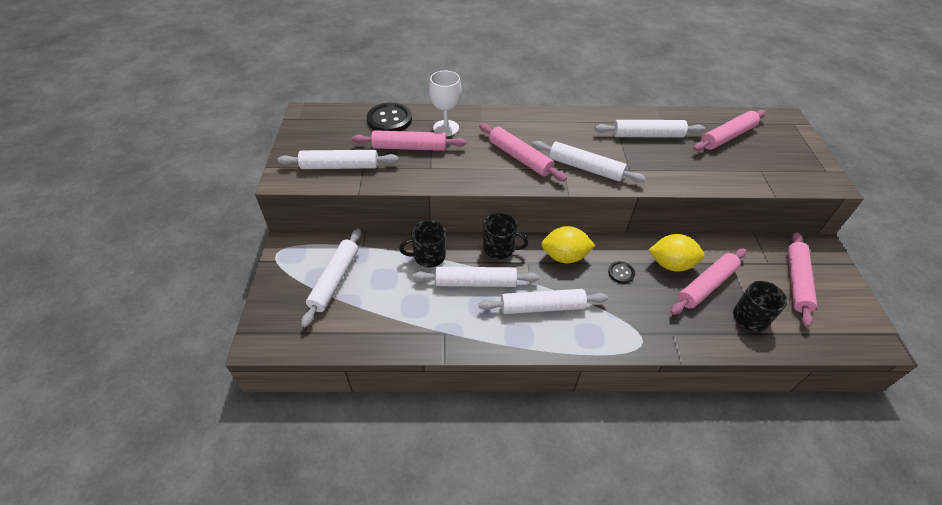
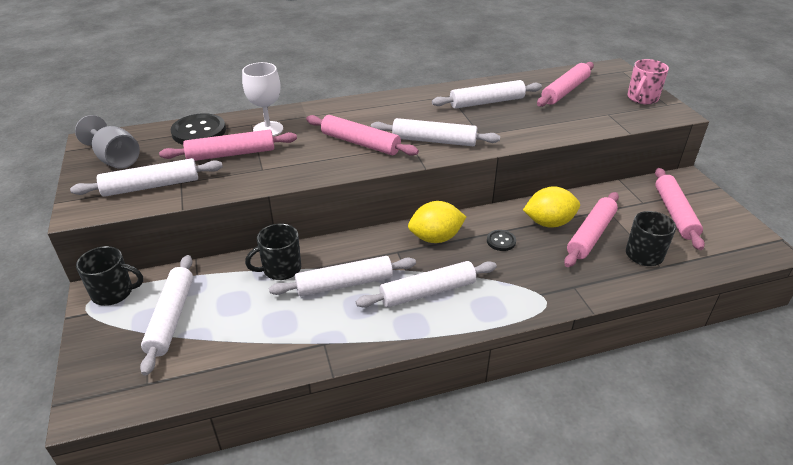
camera: 15 degrees left, 10 degrees down
(319, 134) = (115, 159): none -> grey goblet
(499, 248) = (361, 244): black mug -> black mug (114, 293)
(803, 159) = (642, 98): none -> pink mug

